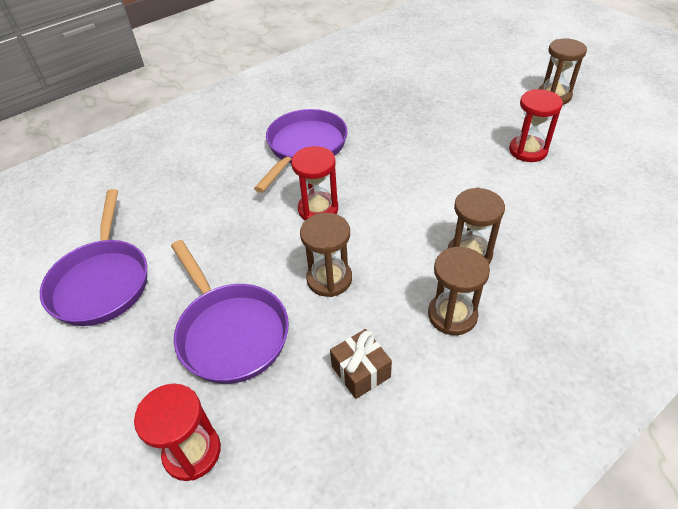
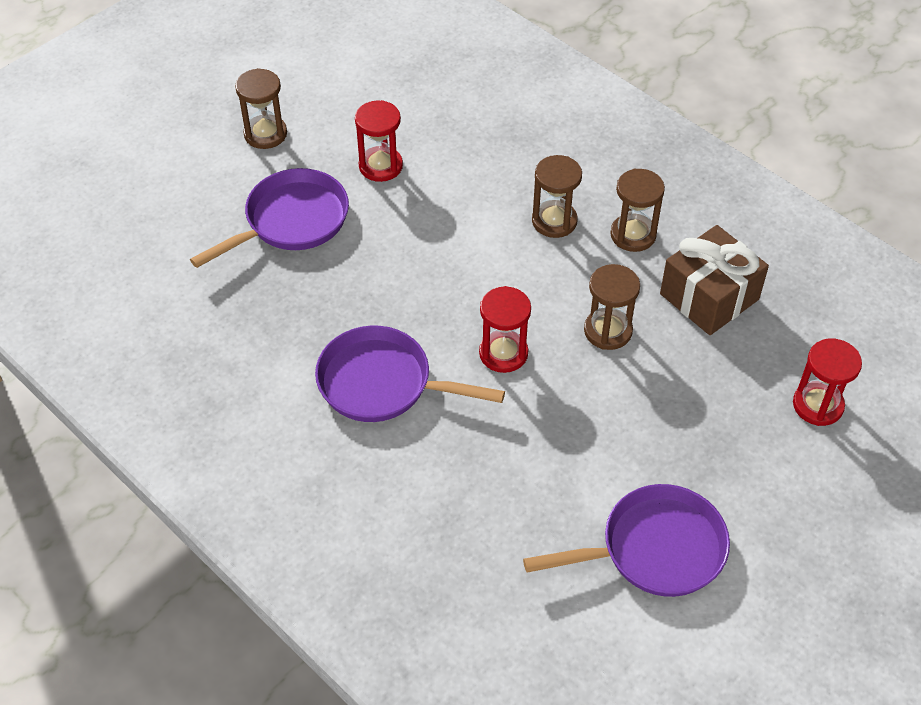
camera: 100 degrees left, 5 degrees up
(230, 332) = (692, 404): purple pan -> purple pan (291, 221)
(360, 371) = (709, 297): brown gift -> brown gift, size x1.81

